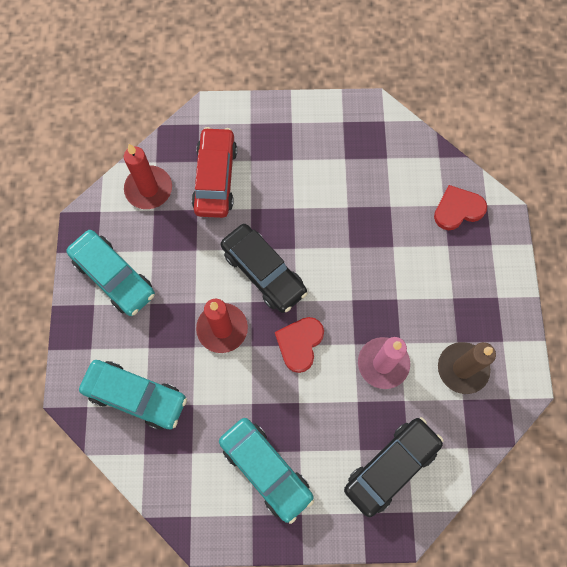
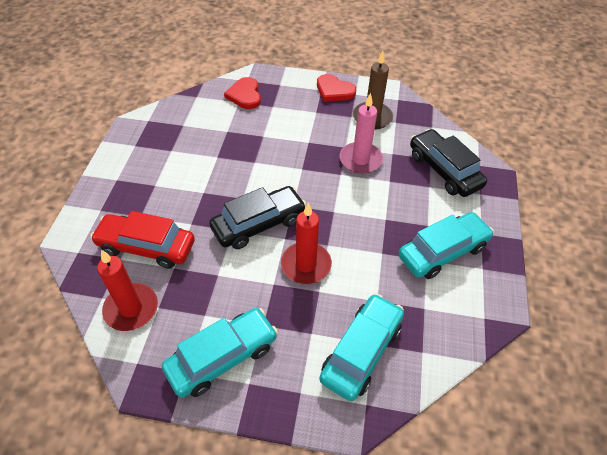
camera: 80 degrees left, 20 degrees down
(299, 343) = (333, 209): red heart -> red heart (334, 90)

